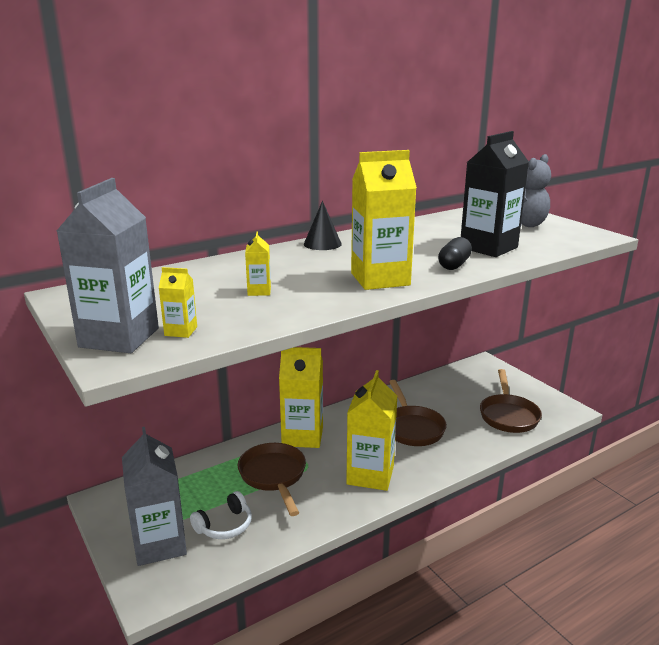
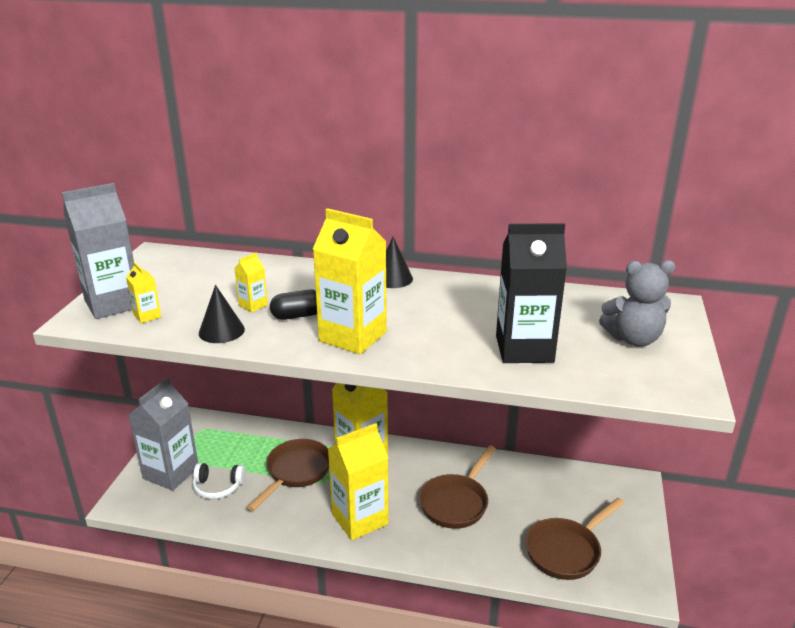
camera: 45 degrees right, 5 degrees up
(276, 313) = (221, 331): none -> black cone
(454, 265) = (445, 352): black capsule -> black capsule (298, 316)

